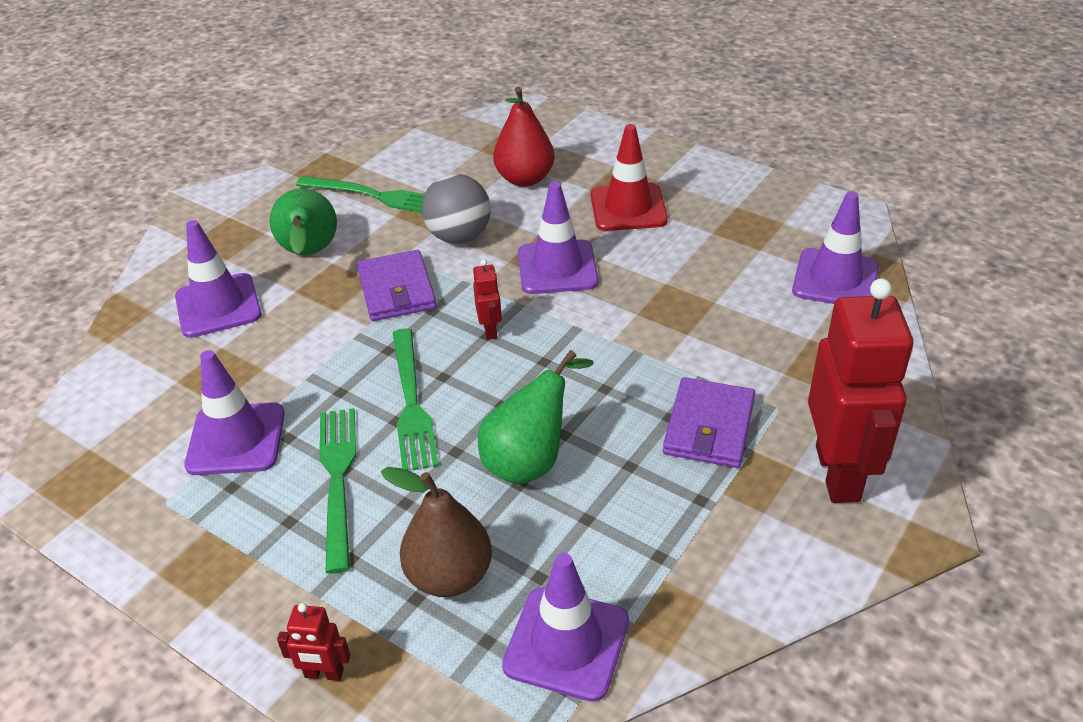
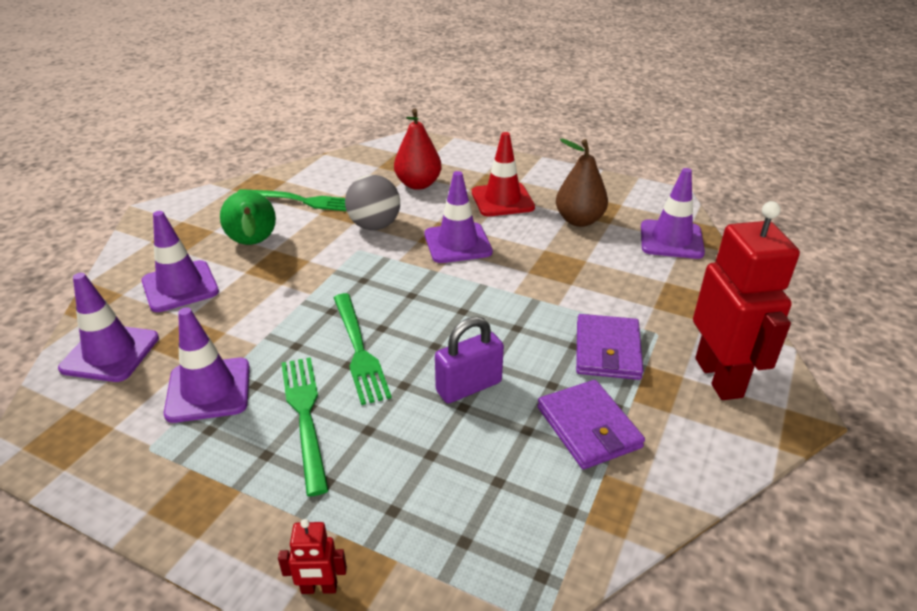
camera: 10 degrees left, 5 degrees down
(397, 290) = (331, 266): purple wallet -> purple wallet (588, 427)
(449, 576) = (419, 488): brown pear -> brown pear (579, 220)
(490, 330) = (414, 291): red robot -> none
(530, 460) = (469, 387): green pear -> purple padlock
(566, 643) = (535, 536): purple traffic cone -> purple traffic cone (110, 353)

